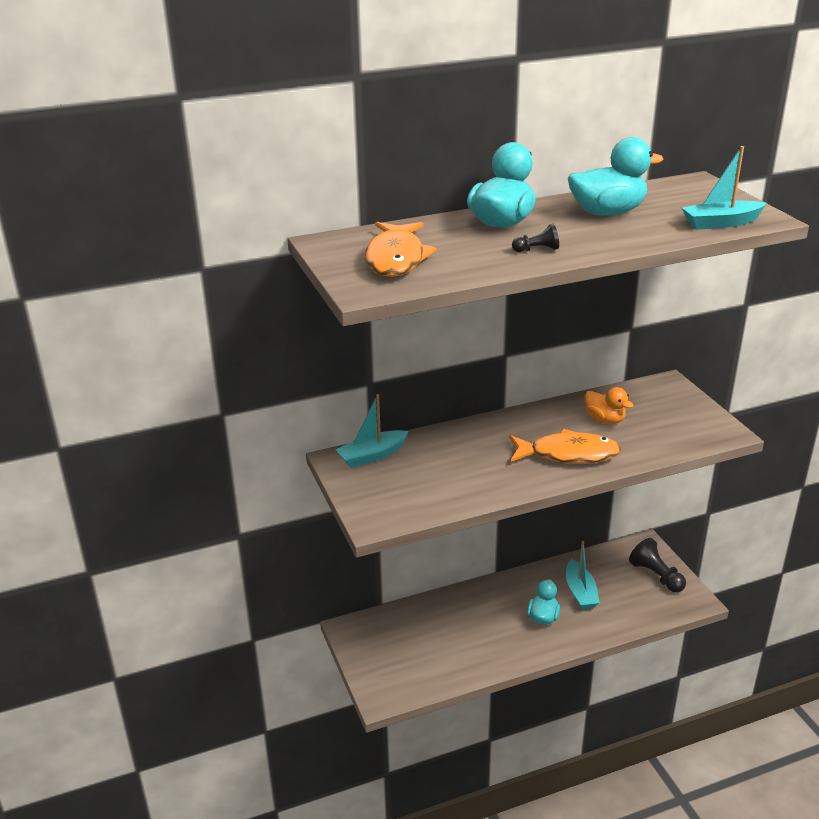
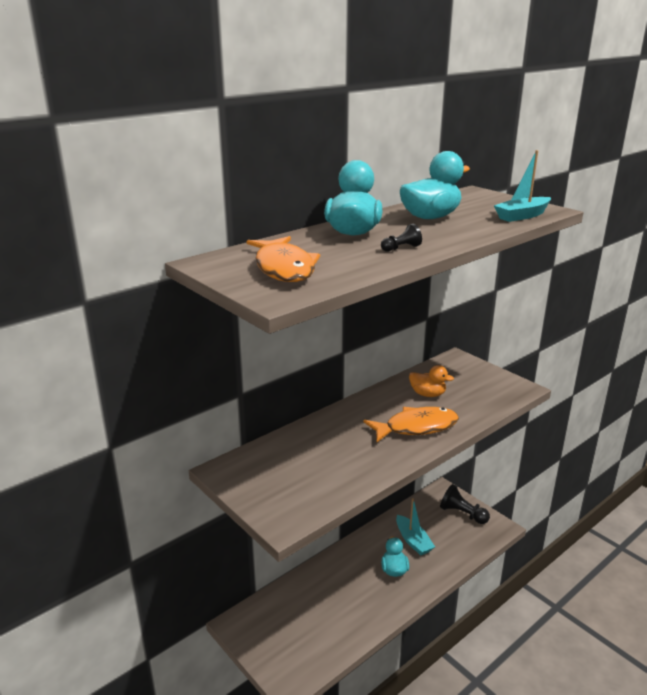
camera: 20 degrees left, 5 degrees down
(372, 456) = (252, 460): turquoise boat -> none

